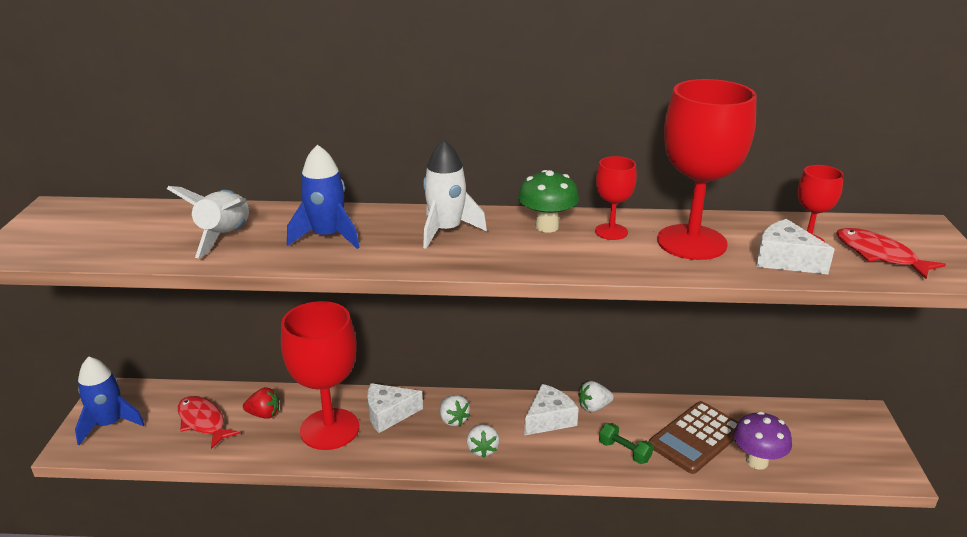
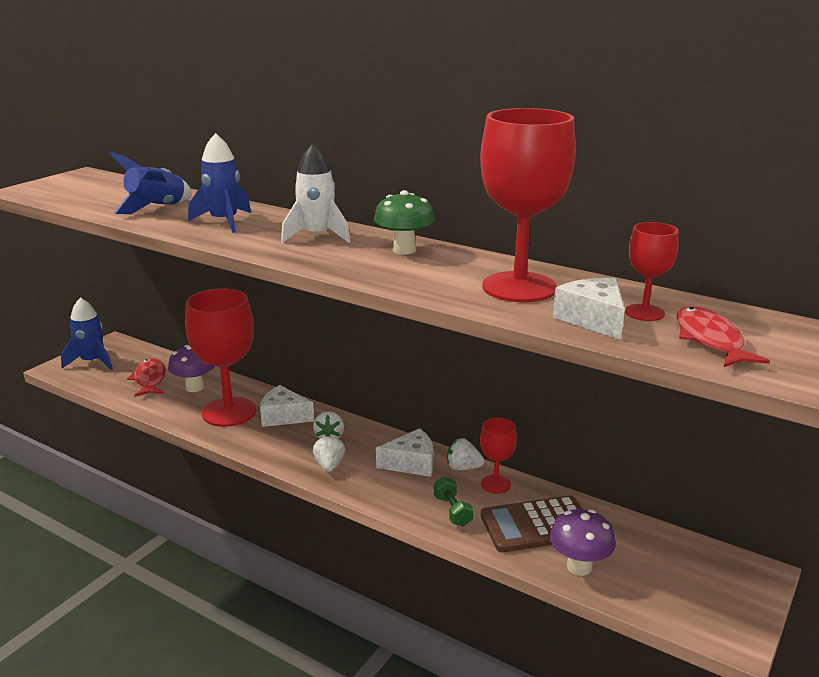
camera: 30 degrees right, 5 degrees down
(225, 237) = (157, 208): white rocket -> blue rocket
(264, 414) = (194, 387): red strawberry -> purple mushroom
(482, 449) = (329, 465): white strawberry -> white strawberry turned 150 degrees clockwise
(611, 232) = (455, 265): red goblet -> red goblet (495, 484)

